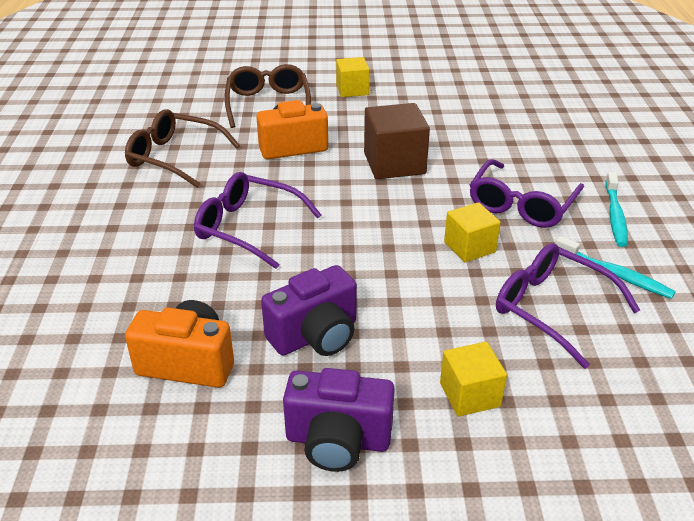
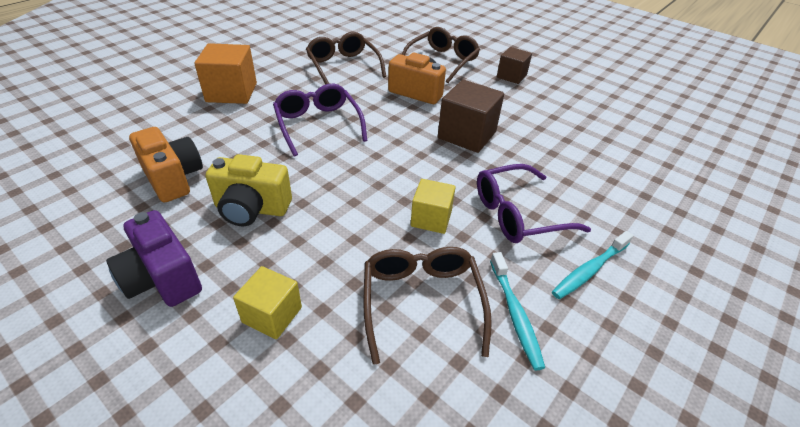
camera: 40 degrees right, 5 degrees up
(93, 248) = (231, 92): none -> orange cube
(315, 336) = (251, 209): purple camera -> yellow camera
(352, 90) = (511, 76): yellow cube -> brown cube
(552, 309) = (422, 302): purple glasses -> brown glasses

